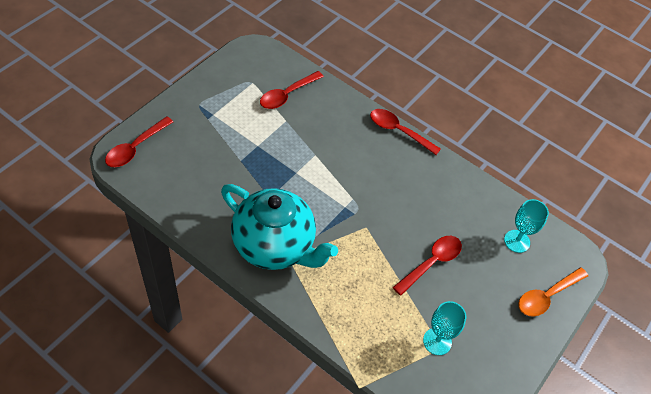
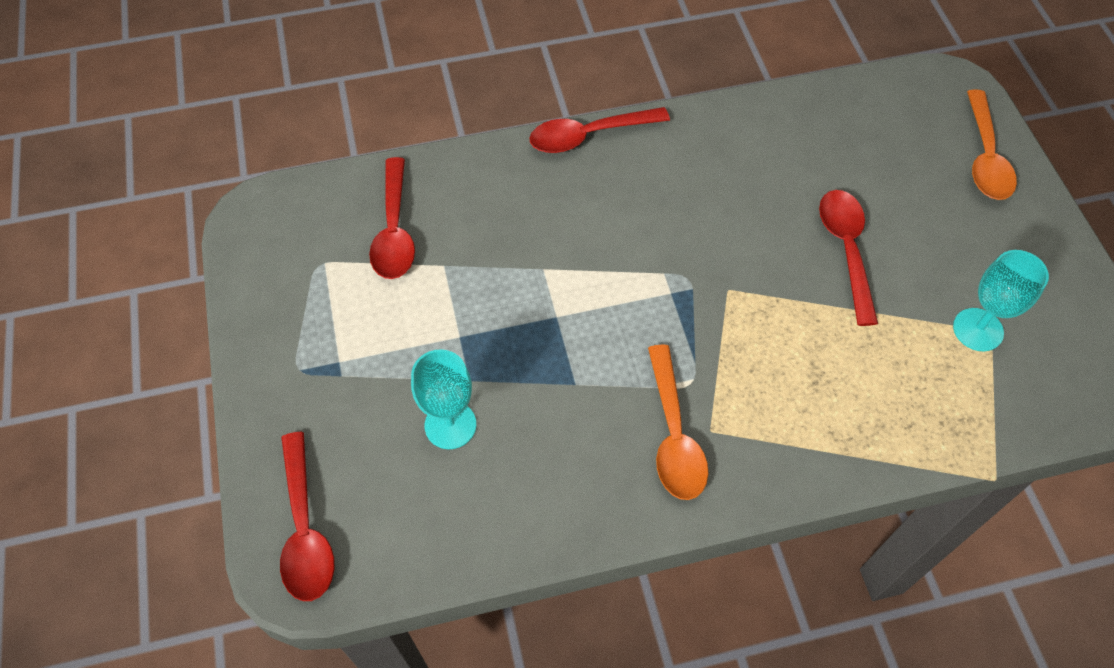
camera: 45 degrees left, 5 degrees up
(275, 246) = (674, 435): turquoise teapot -> orange spoon
(517, 241) = (878, 129): turquoise goblet -> turquoise goblet (450, 425)

